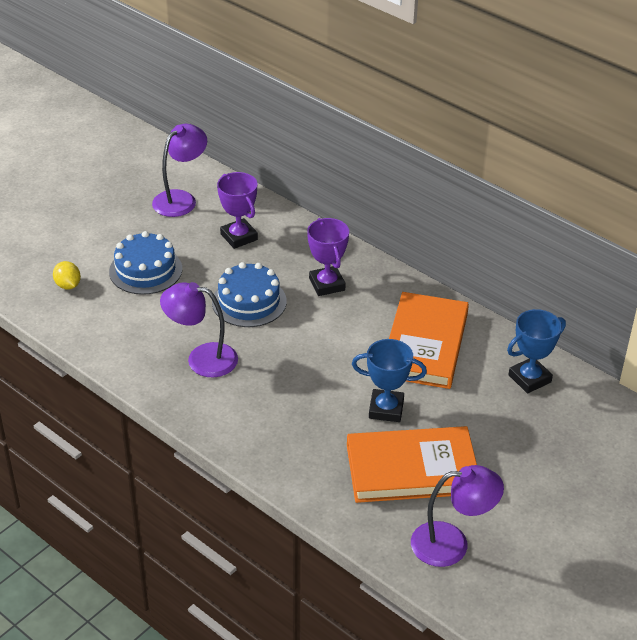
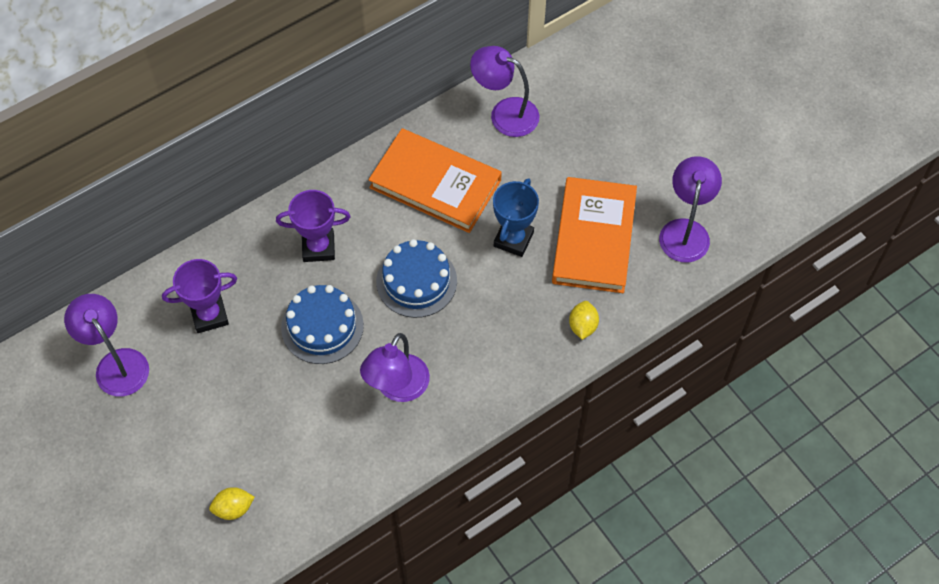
camera: 75 degrees left, 20 degrees up
(145, 270) = (235, 421): blue cake -> blue cake (416, 281)
(306, 476) = (582, 326): none -> yellow lemon
(529, 378) = (505, 113): blue trophy -> purple lamp

